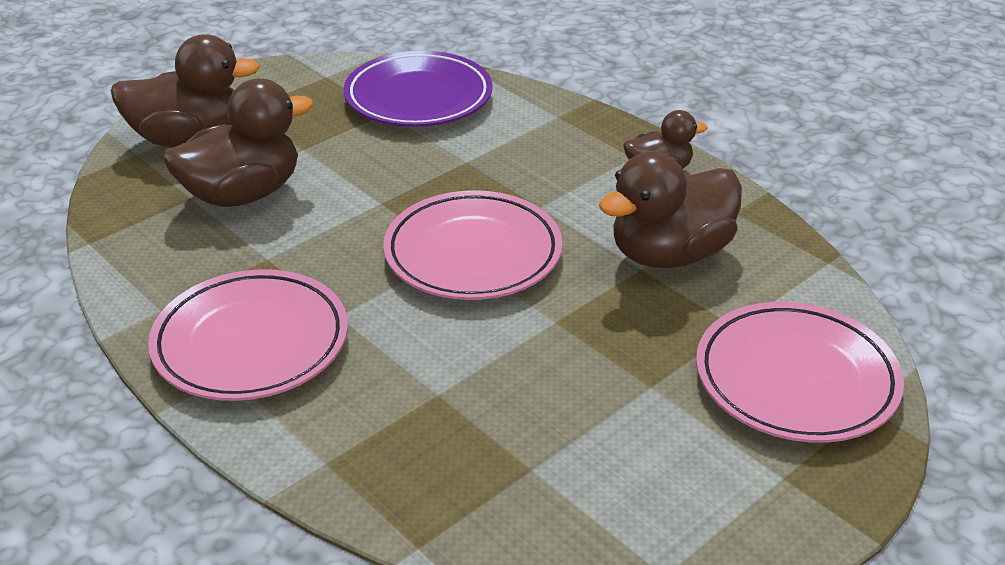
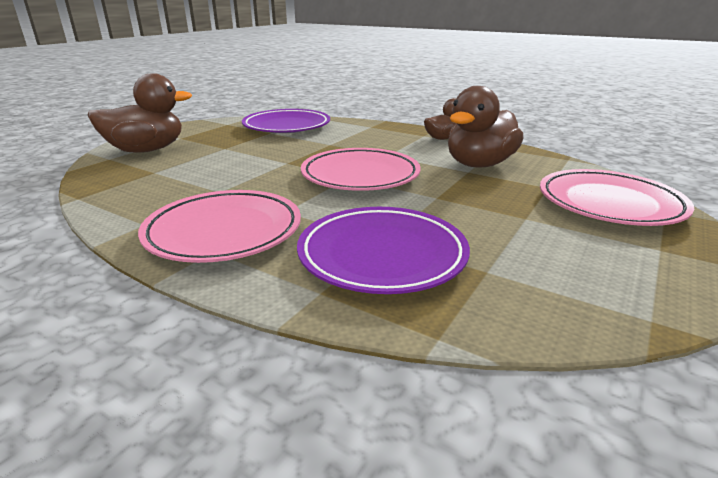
camera: 15 degrees left, 10 degrees down
(243, 194) = (191, 167): brown duck -> none
(421, 419) = (382, 255): none -> purple plate

